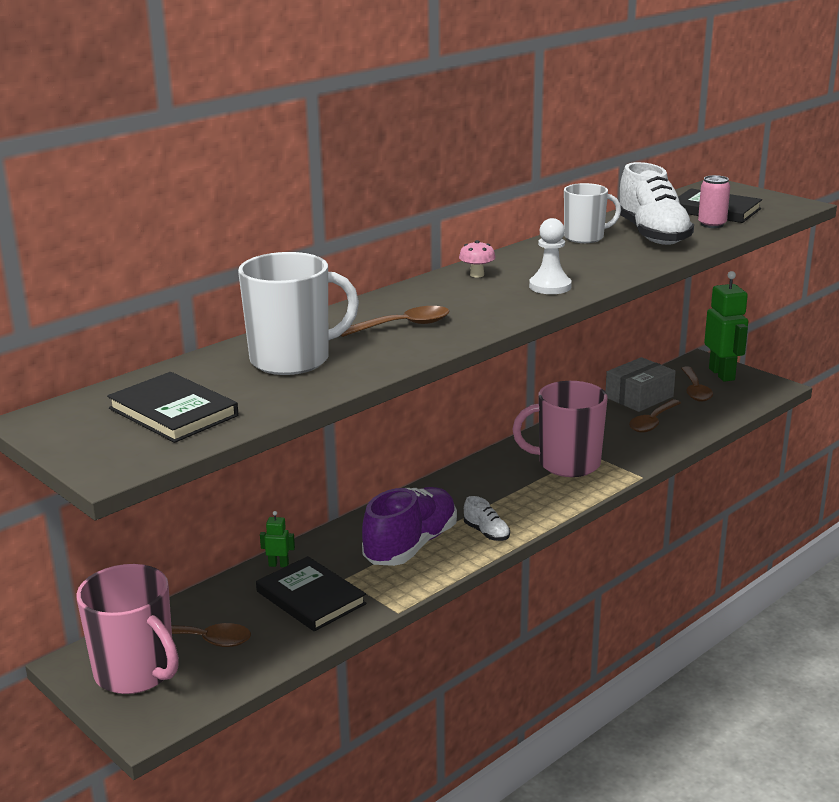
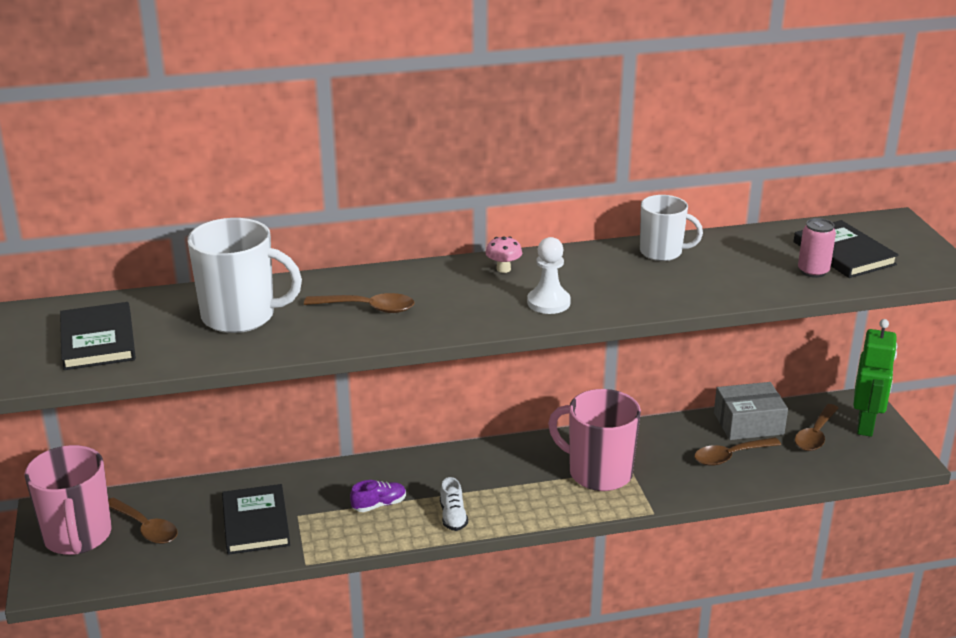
camera: 30 degrees right, 5 degrees up
(278, 565) = (262, 482): green robot -> none
(411, 545) = (379, 505): purple shoe -> purple shoe, size x0.46
(652, 235) = (732, 268): white shoe -> none

